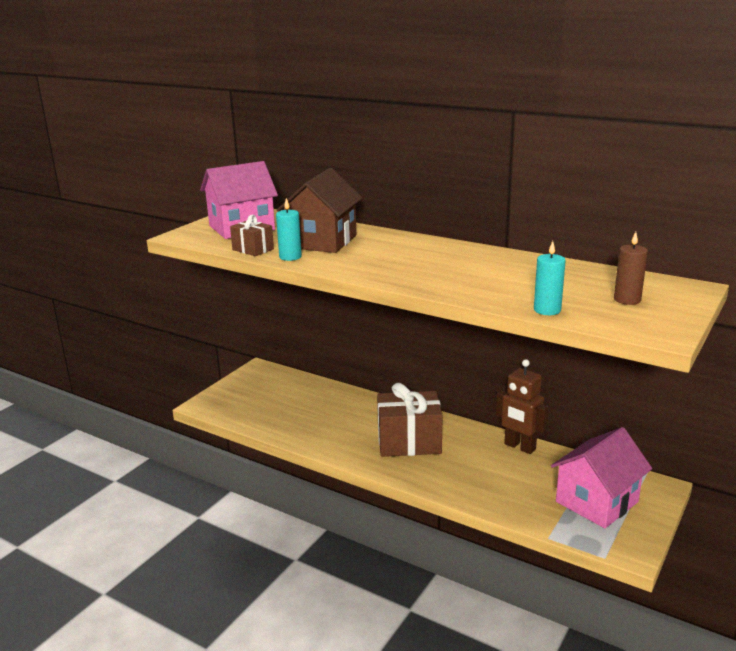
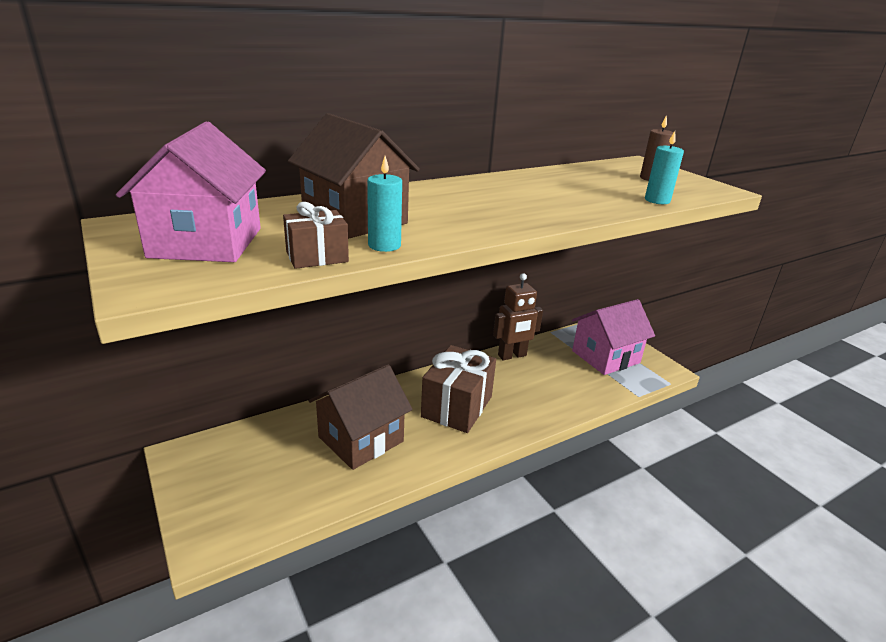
camera: 65 degrees left, 5 degrees up
(329, 417) = (361, 439): none -> brown house
(596, 502) = (605, 357): pink house -> pink house turned 75 degrees clockwise

